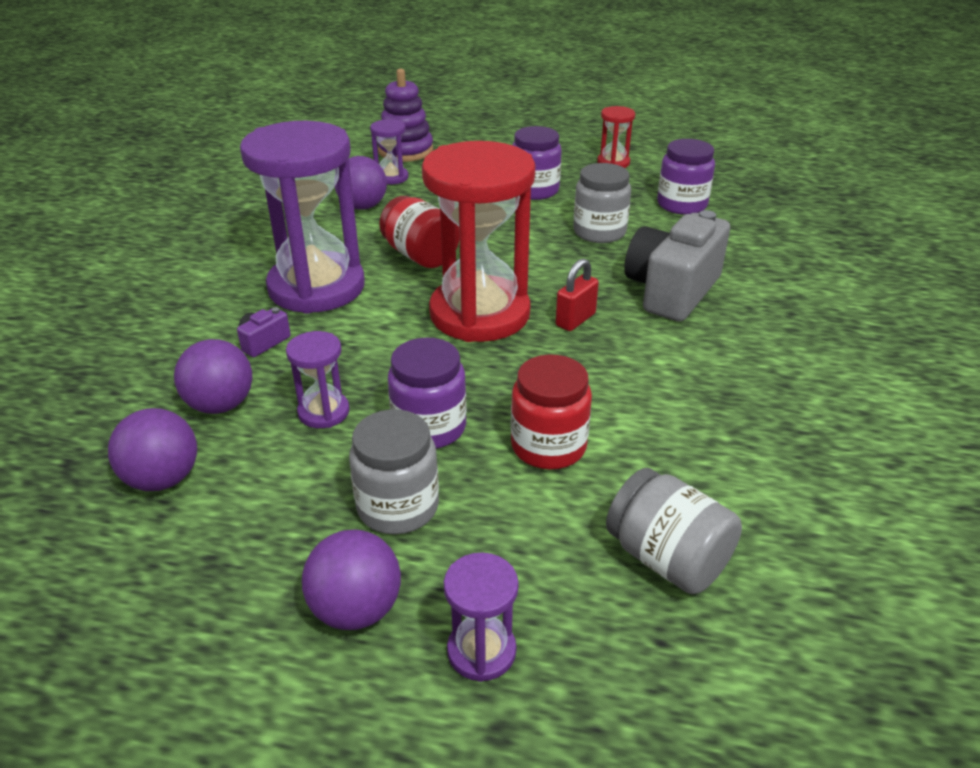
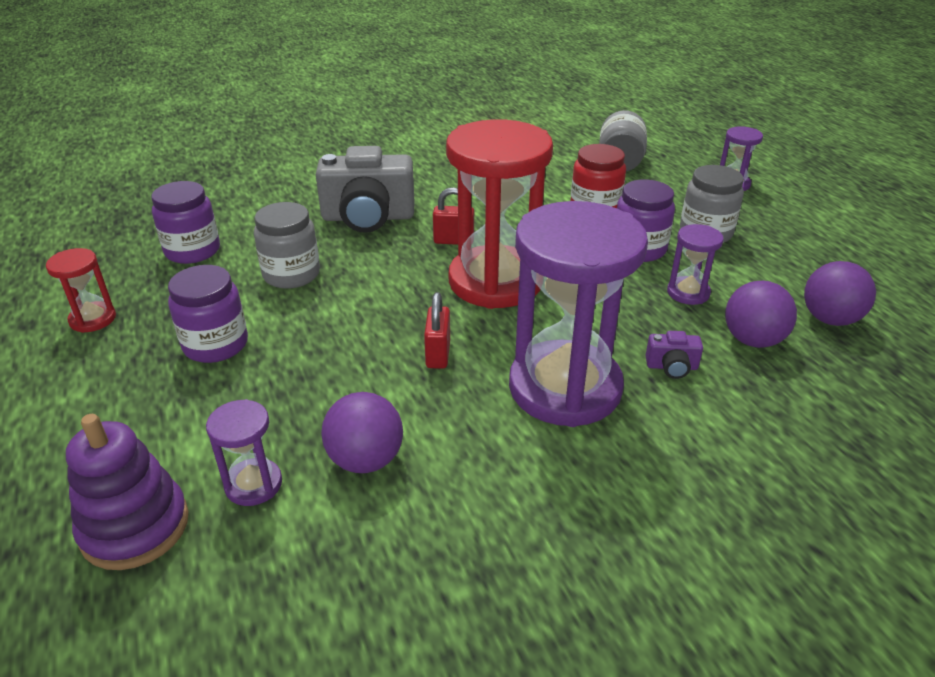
camera: 125 degrees left, 0 degrees up
(356, 609) = (770, 217): purple ball -> none
(420, 255) = (438, 354): red jar -> red padlock

